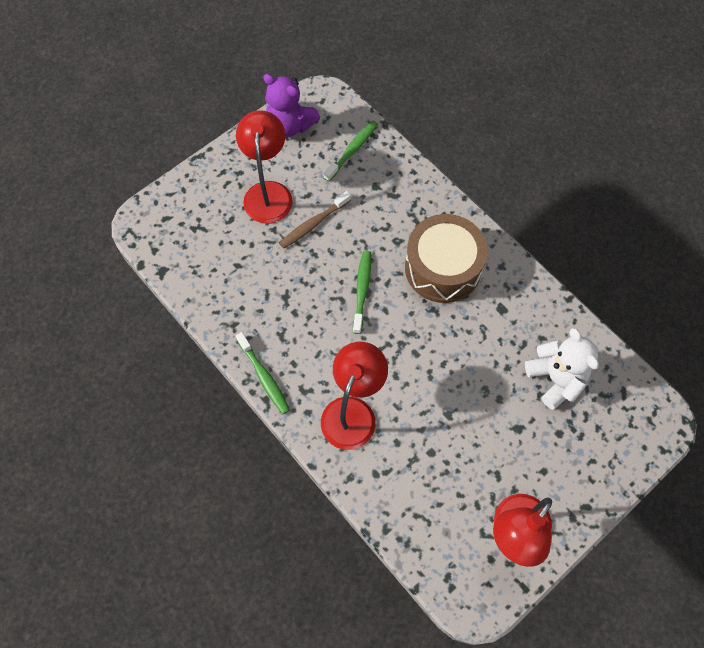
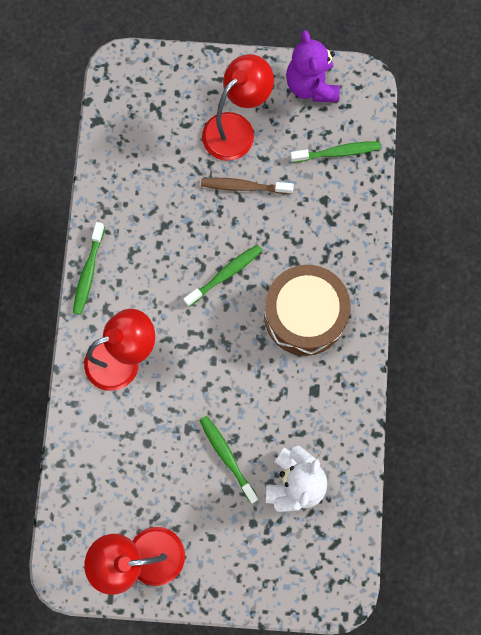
camera: 45 degrees right, 10 degrees up
(494, 406) = (227, 456): none -> green toothbrush

